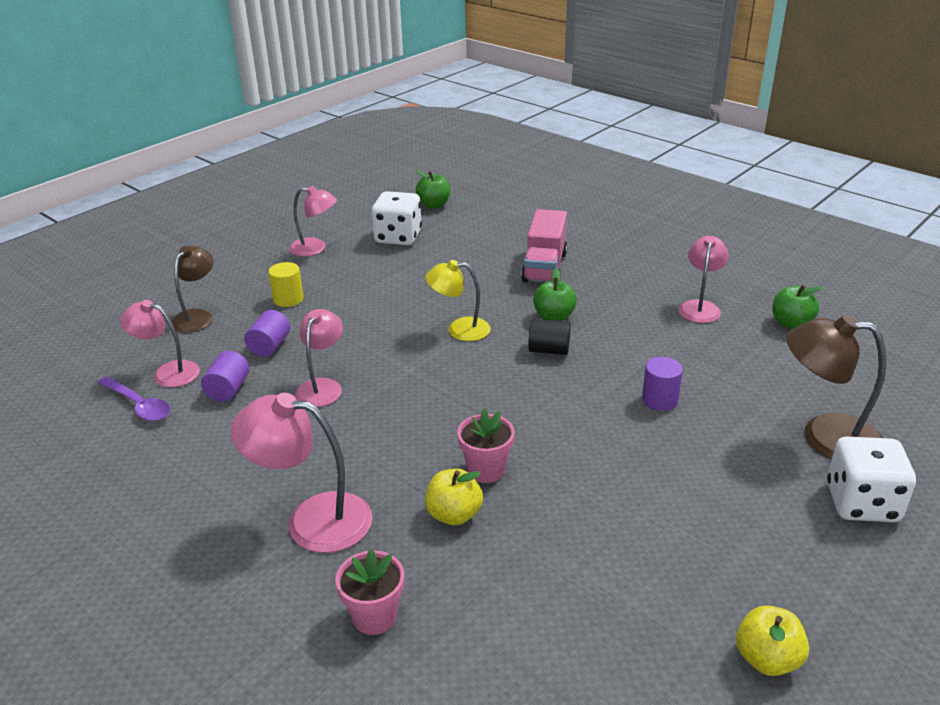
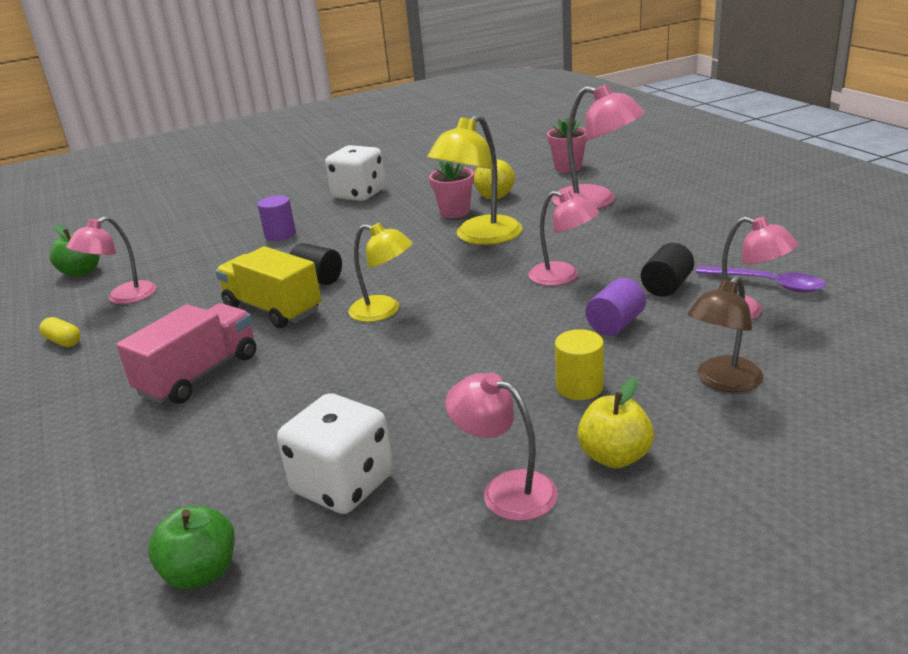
camera: 155 degrees left, 5 degrees down
(139, 405) = (768, 284): purple spoon -> purple spoon turned 150 degrees clockwise
(228, 389) = (666, 286): purple cylinder -> black cylinder
(322, 386) = (563, 277): pink lamp -> pink lamp turned 90 degrees counterclockwise
(429, 429) = (480, 237): none -> yellow lamp
(554, 317) = (273, 309): green apple -> yellow truck
(681, 270) = (63, 341): none -> yellow capsule
(767, 659) = (382, 147): yellow apple -> yellow apple (614, 457)
(825, 437) = (209, 206): brown lamp -> none
(862, 503) = (248, 181): white dice -> white dice (359, 194)

